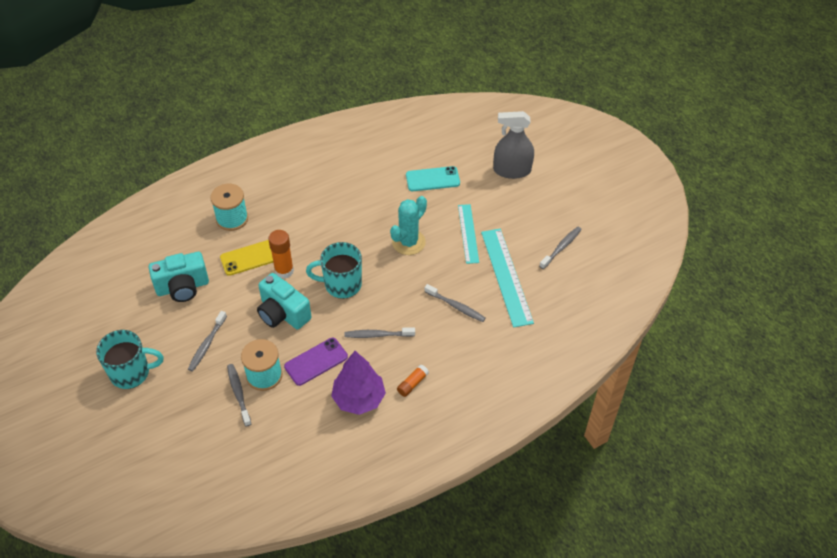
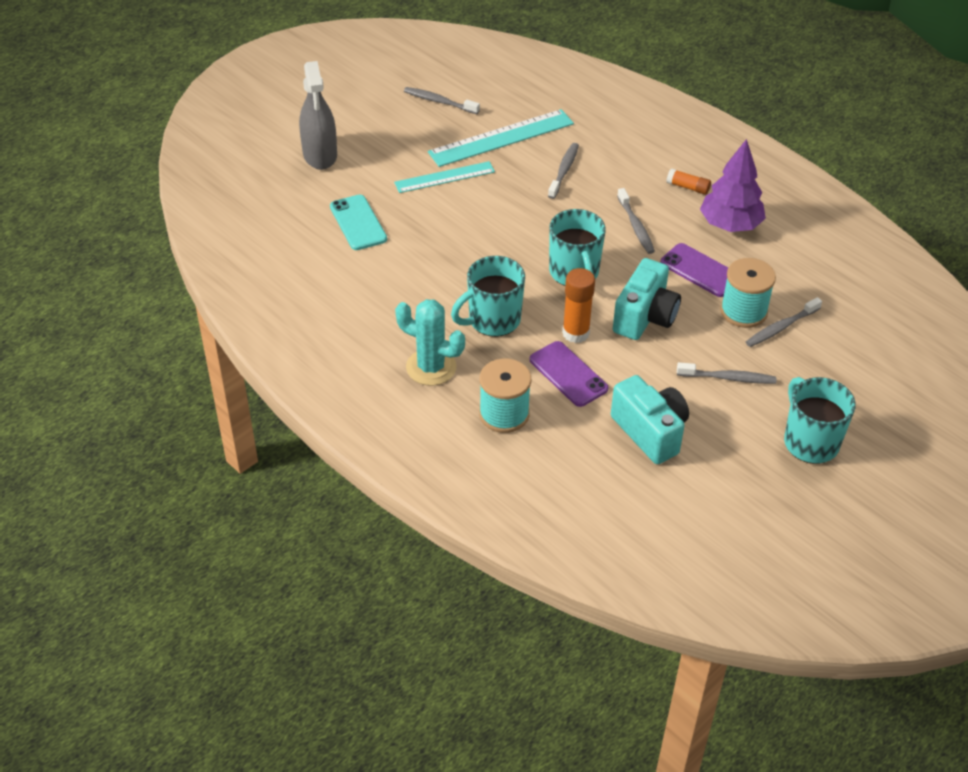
camera: 105 degrees left, 5 degrees down
(250, 258) = (568, 374): yellow phone -> purple phone
(313, 230) = (493, 320): none -> turquoise mug
(408, 242) = (479, 226): turquoise cactus -> turquoise cactus (431, 367)

